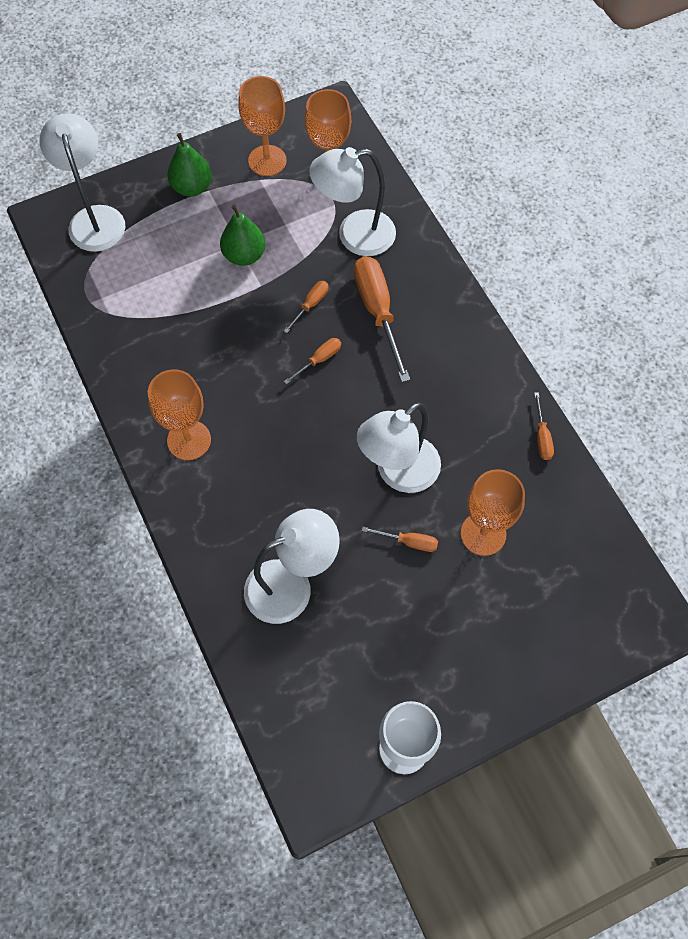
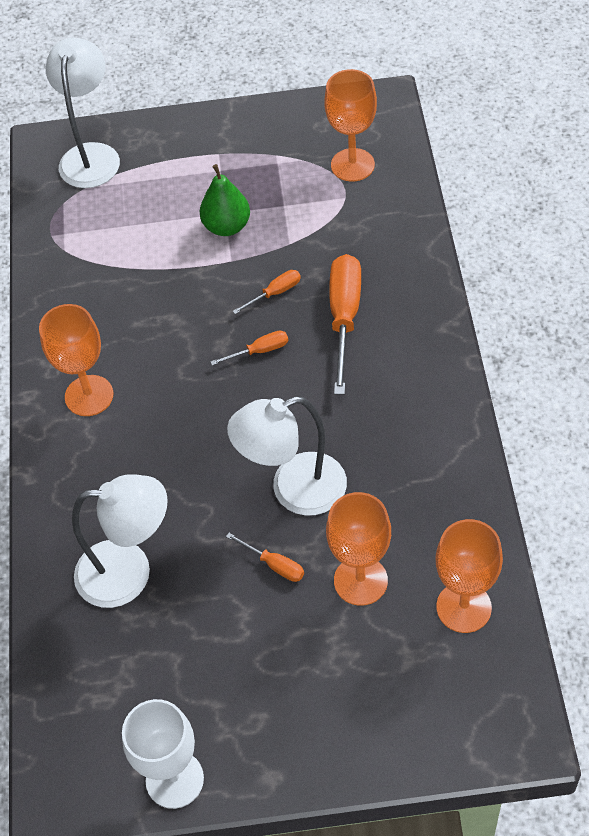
camera: 25 degrees right, 10 degrees down
(192, 187) = (202, 147): green pear -> none
(267, 160) = (292, 138): orange goblet -> orange goblet (463, 607)
(354, 235) = (353, 234): white lamp -> none
(542, 437) = (472, 496): orange screwdriver -> none

